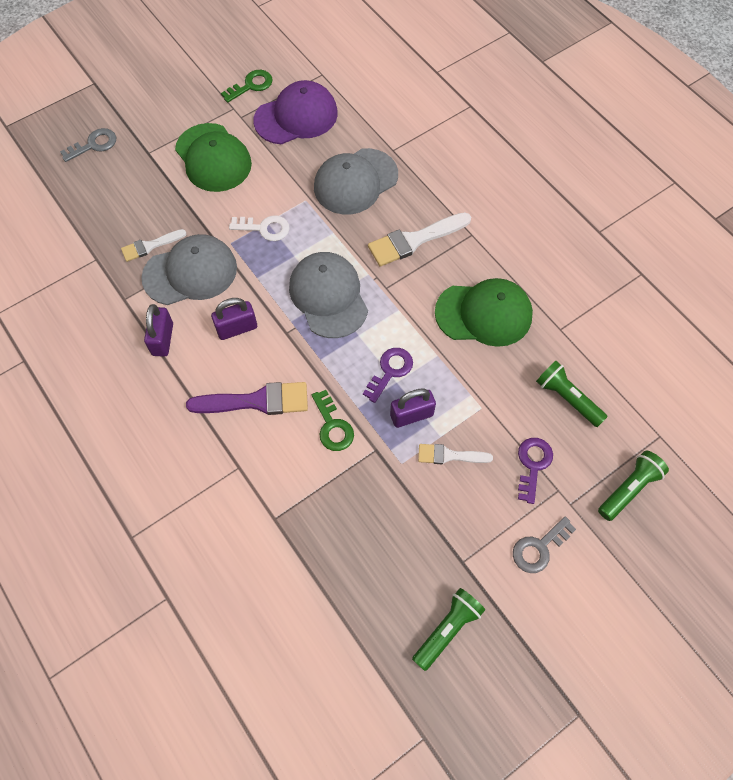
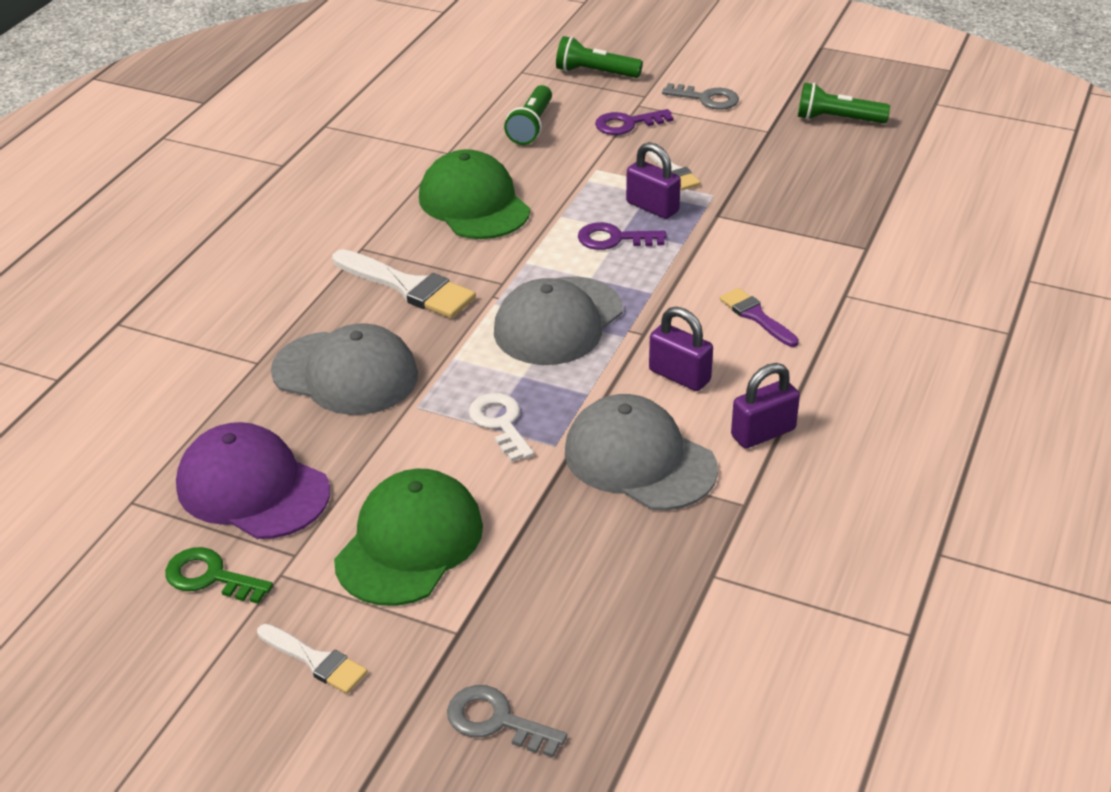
camera: 120 degrees left, 25 degrees down
(150, 246) = (635, 526): white brush -> white brush (316, 661)
(256, 401) = (756, 316): purple brush -> purple brush, size x0.60
(332, 426) = (723, 251): green key -> none

